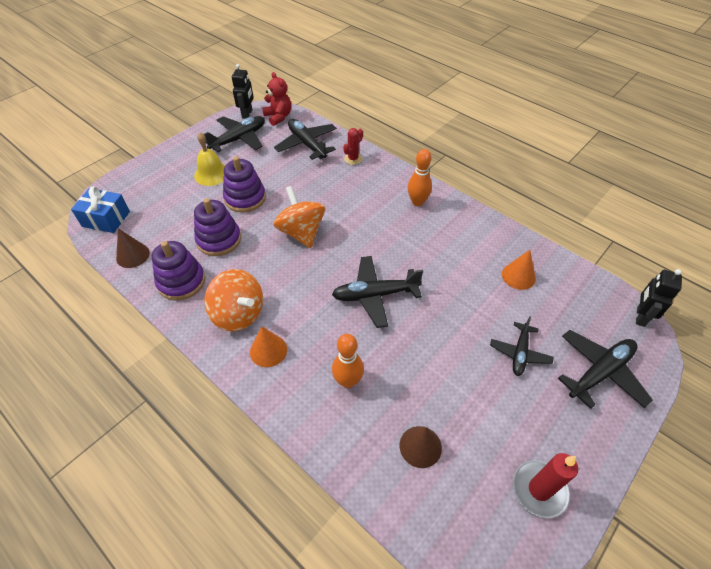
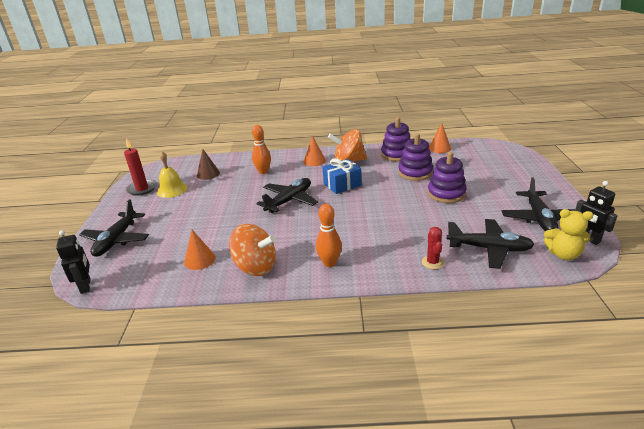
camera: 140 degrees right, 20 degrees down
(106, 219) = (487, 148): blue gift -> blue gift (342, 184)
(133, 255) = (439, 148): brown cone -> orange cone
(212, 174) = (496, 191): yellow bell -> yellow bell (172, 190)
(278, 117) = (563, 254): red teddy bear -> yellow teddy bear
(301, 232) = (378, 200): orange spinning top -> orange spinning top (255, 267)
(519, 353) = (175, 223): black plane -> none

